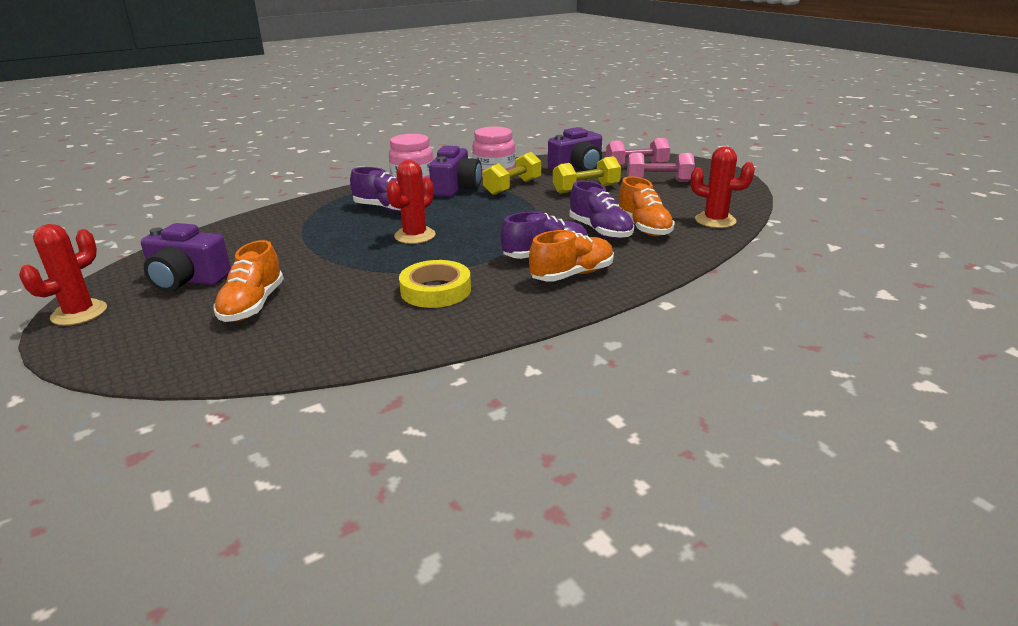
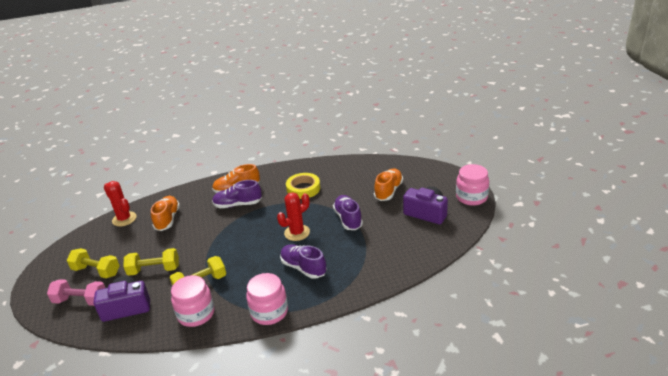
camera: 160 degrees left, 5 degrees up
(79, 313) = (471, 197): red cactus -> pink jar
(456, 188) = (242, 291): purple camera -> none
(600, 231) = (193, 220): purple shoe -> purple shoe (348, 219)
(658, 181) = (96, 271): pink dumbbell -> yellow dumbbell

